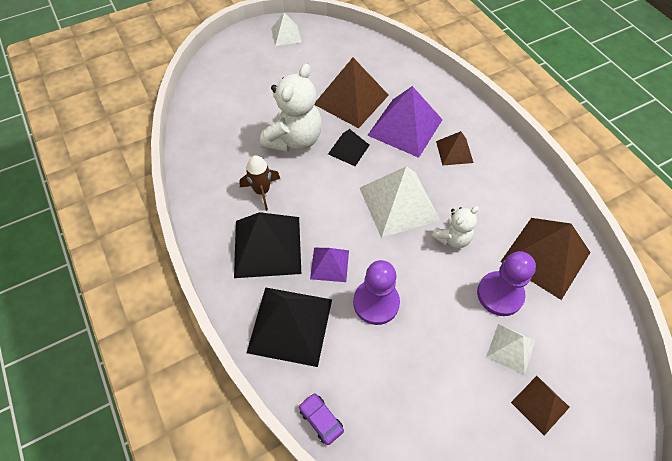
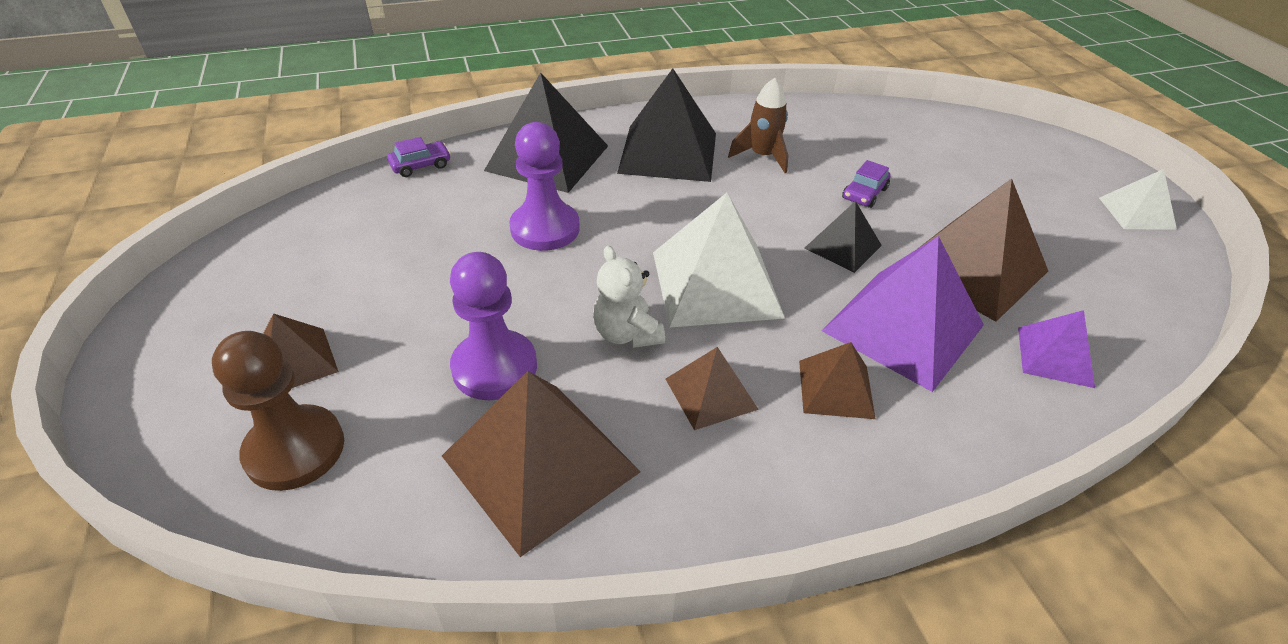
camera: 100 degrees right, 15 degrees down
(294, 139) = (864, 193): white teddy bear -> purple car
(329, 264) = (623, 198): purple pyramid -> purple pyramid (1055, 356)
(477, 197) = (711, 393): none -> brown pyramid
(511, 348) = (398, 353): white pyramid -> none
(590, 371) = (295, 450): none -> brown pawn

